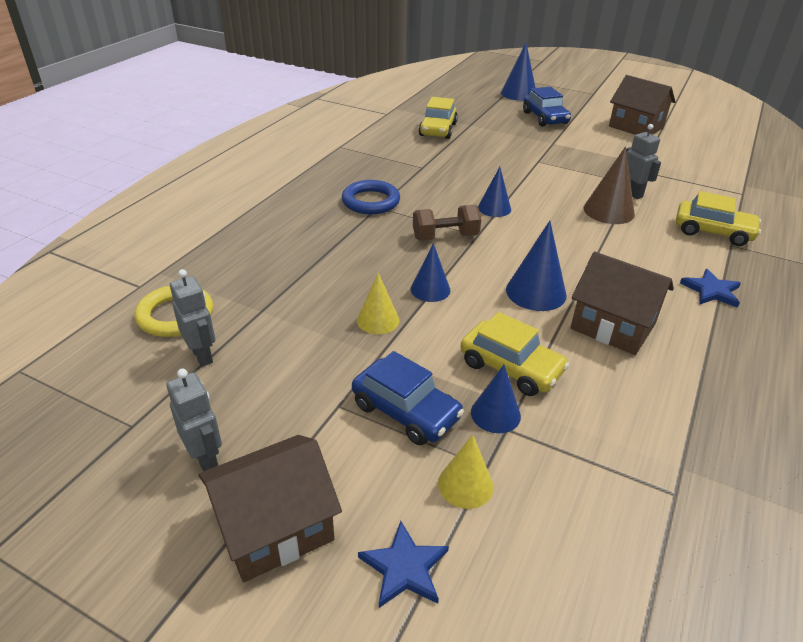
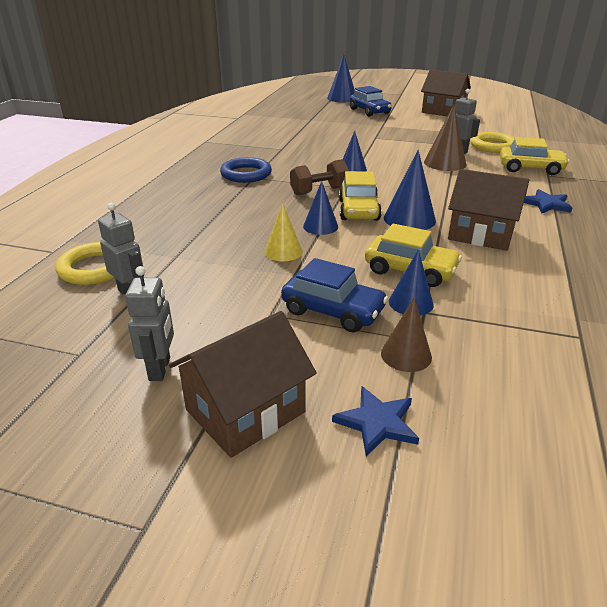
camera: 10 degrees left, 5 degrees down
(206, 458) = (160, 369): grey robot -> grey robot turned 45 degrees clockwise
(438, 130) = (285, 124): yellow car -> yellow car (358, 210)
(465, 484) = (406, 355): yellow cone -> brown cone
(678, 190) = (492, 146): none -> yellow ring

